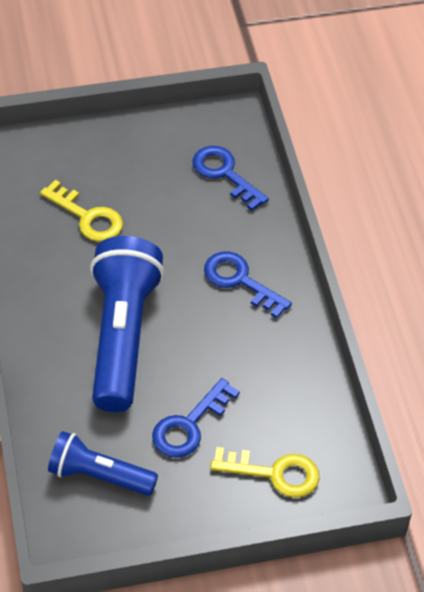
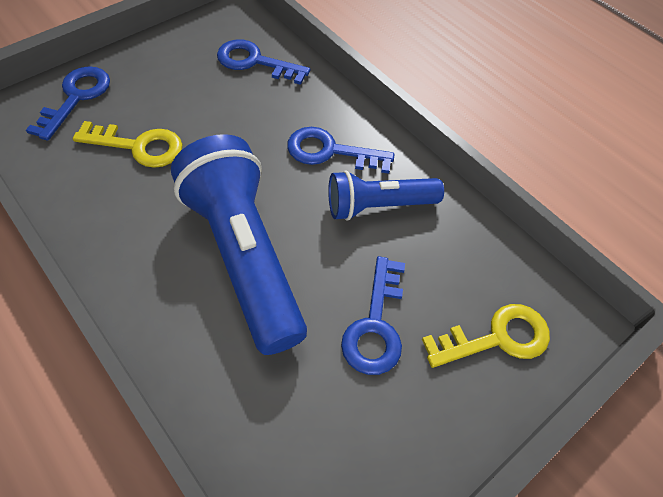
camera: 30 degrees left, 5 degrees up
(58, 155) = (76, 98): none -> blue key
(99, 475) = (311, 441): blue flashlight -> blue flashlight (378, 206)

